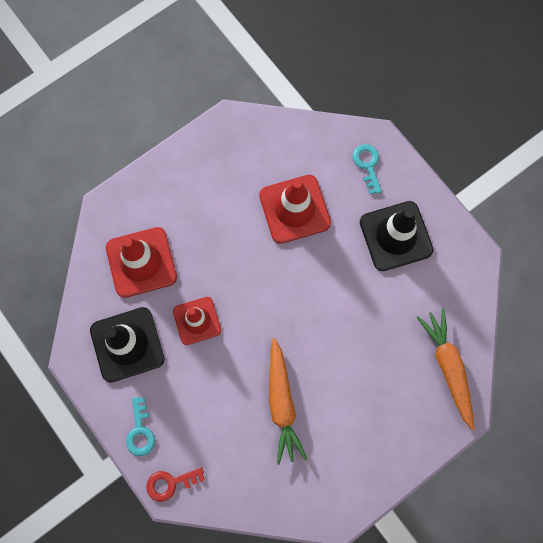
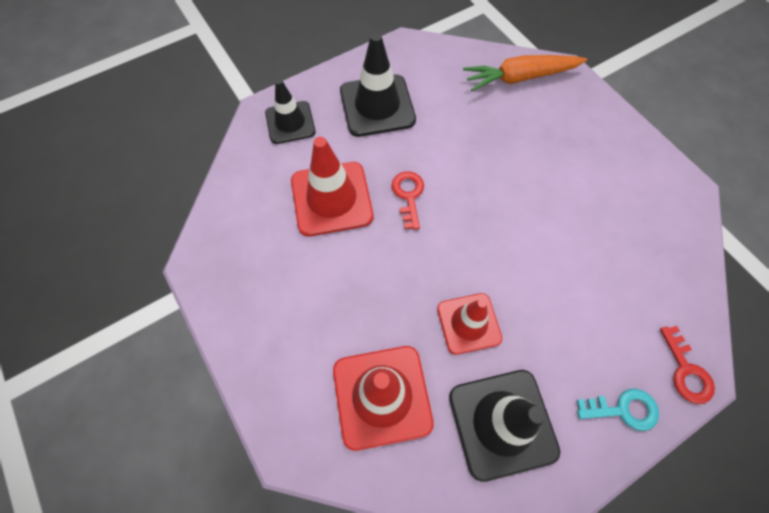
camera: 85 degrees left, 10 degrees down
(282, 403) = (569, 231): orange carrot -> none
(304, 269) = (408, 195): none -> red key
(367, 165) = (290, 122): turquoise key -> black traffic cone

